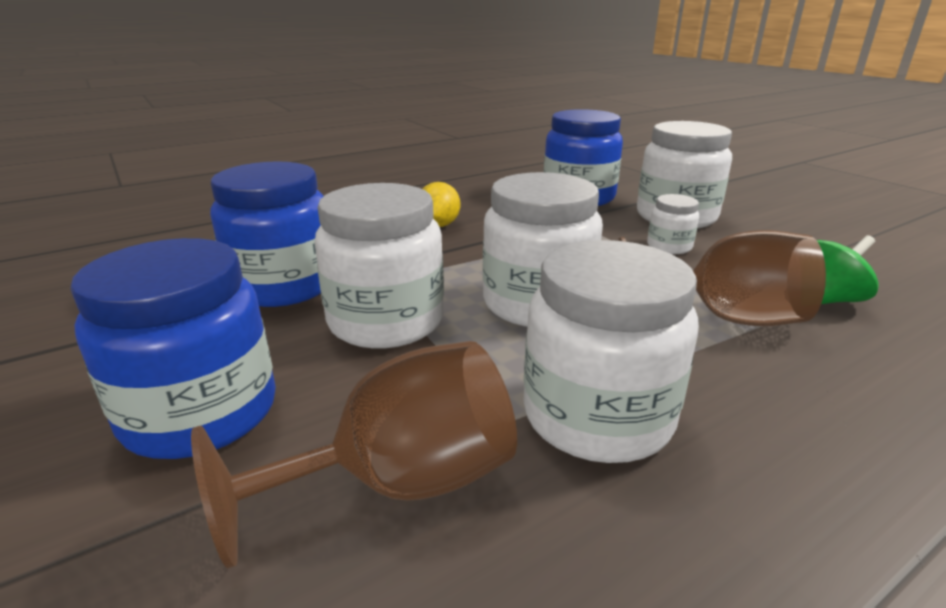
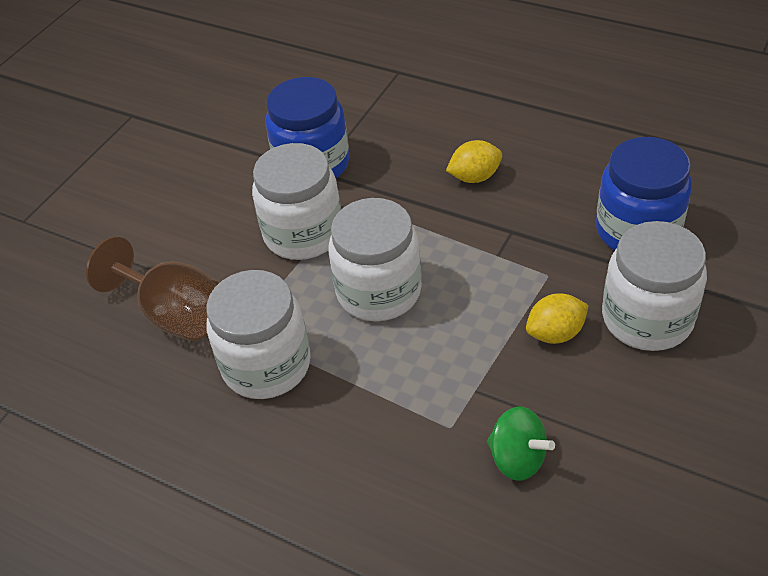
camera: 65 degrees right, 20 degrees up
(201, 413) = (179, 221): blue jar -> none
(669, 247) = (555, 333): white jar -> yellow lemon
(724, 318) = (432, 398): brown goblet -> none

